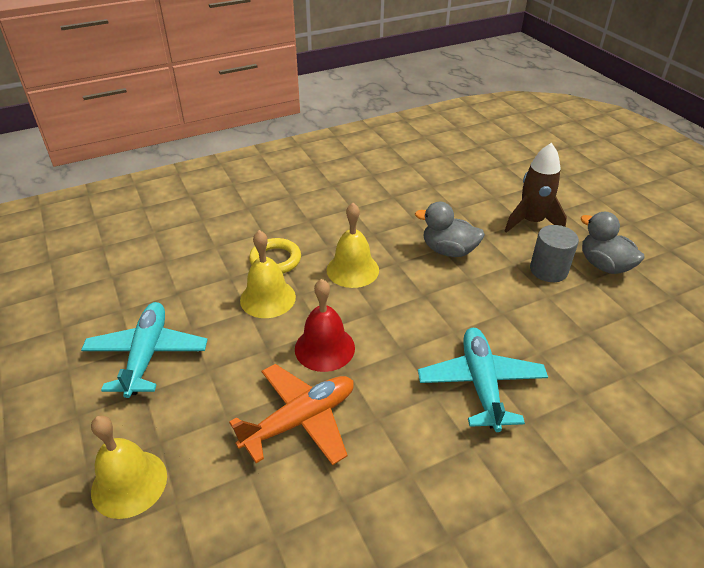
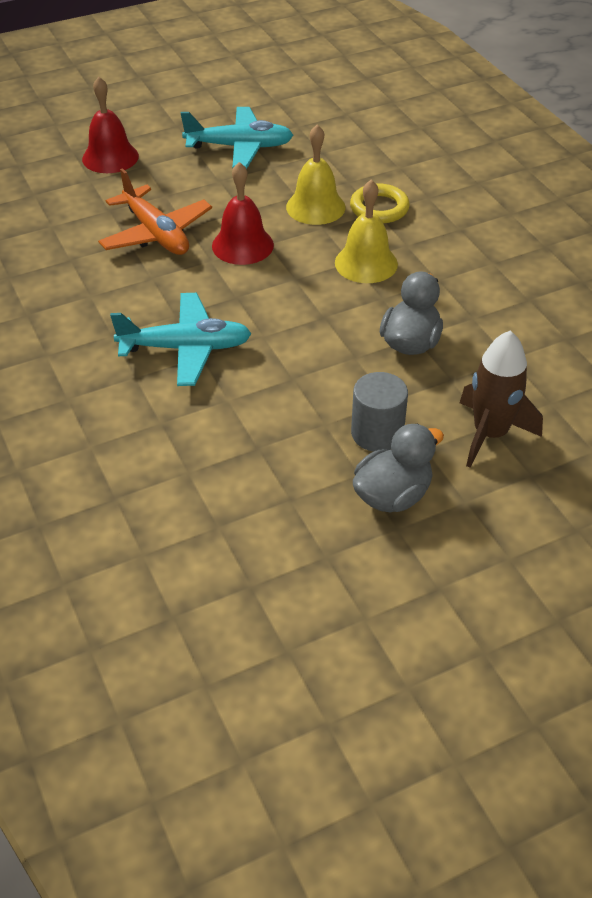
camera: 90 degrees right, 5 degrees up
(129, 483) = (110, 157): yellow bell -> red bell

